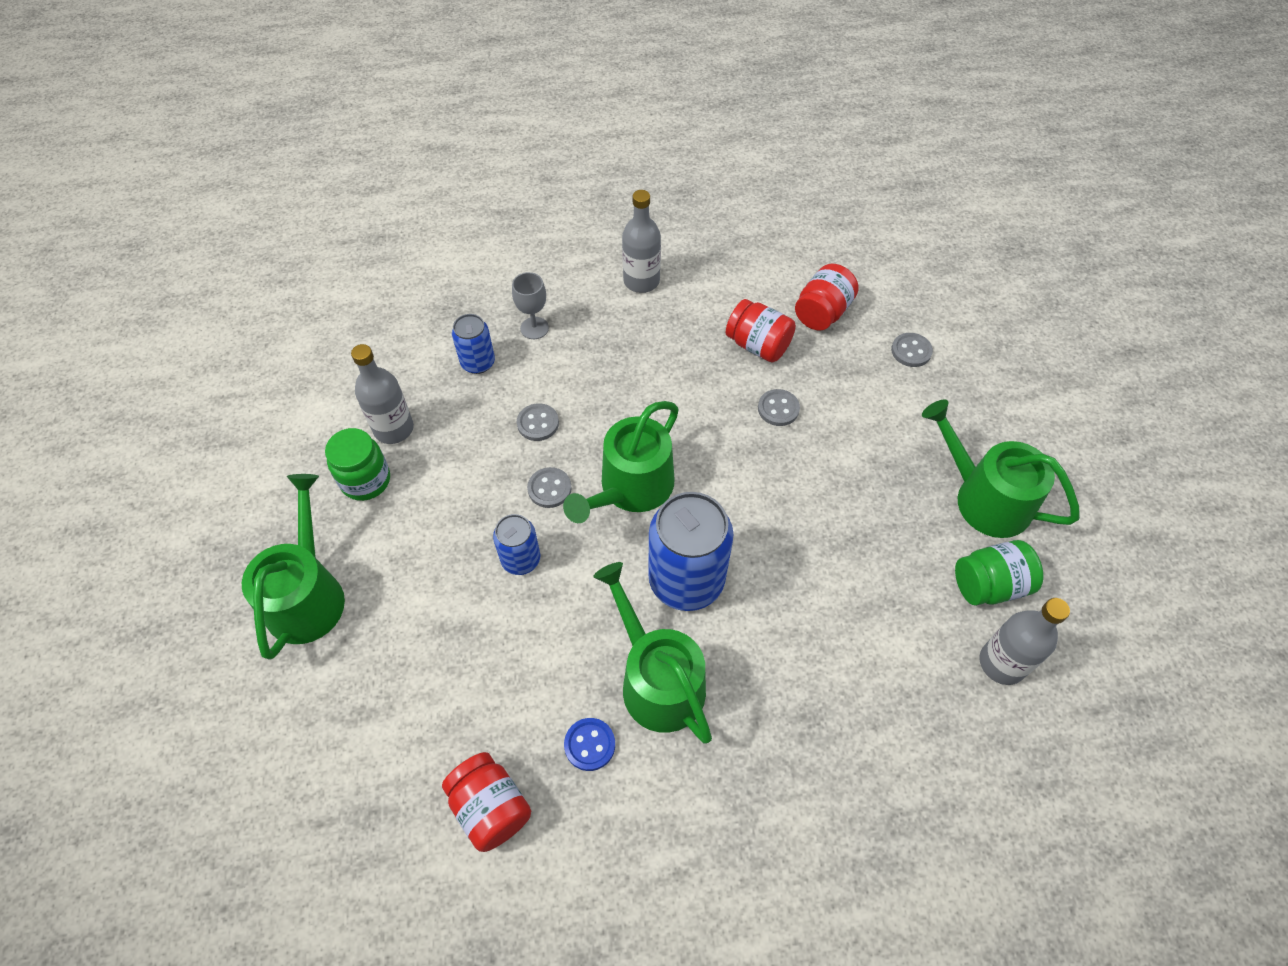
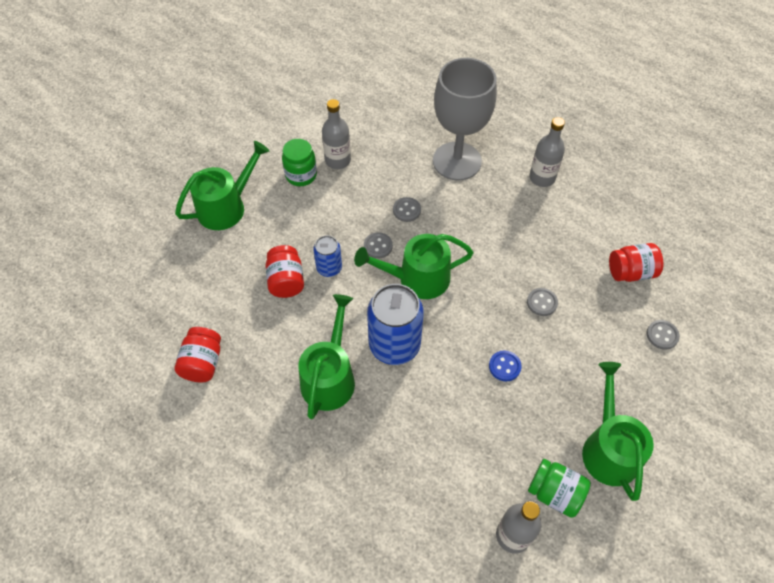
camera: 45 degrees right, 0 degrees up
(478, 363) = (410, 158): blue can -> none
(534, 328) = (457, 161): grey goblet -> grey goblet, size x2.50
(589, 745) = (269, 376): blue button -> blue button (504, 366)
(758, 345) = (569, 261): red jar -> red jar (286, 281)

